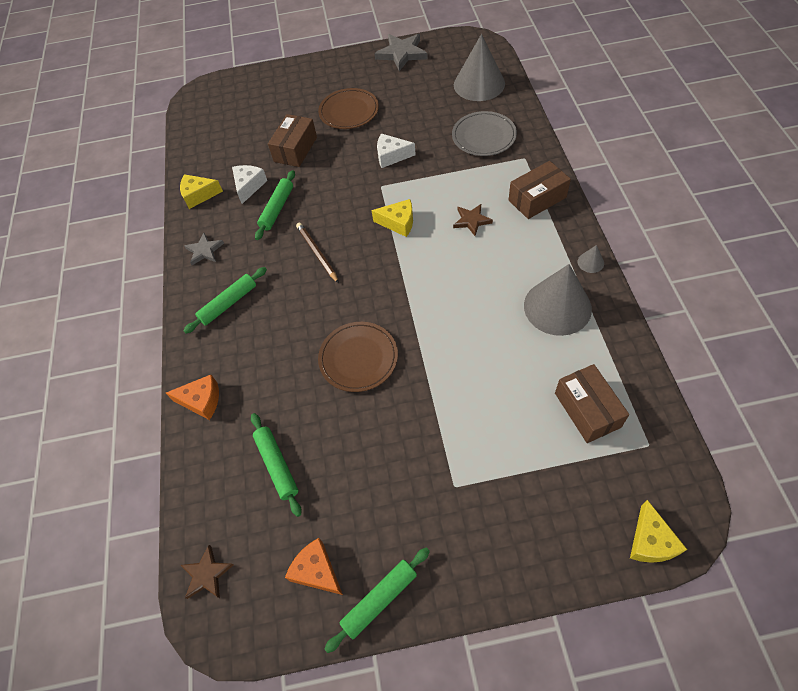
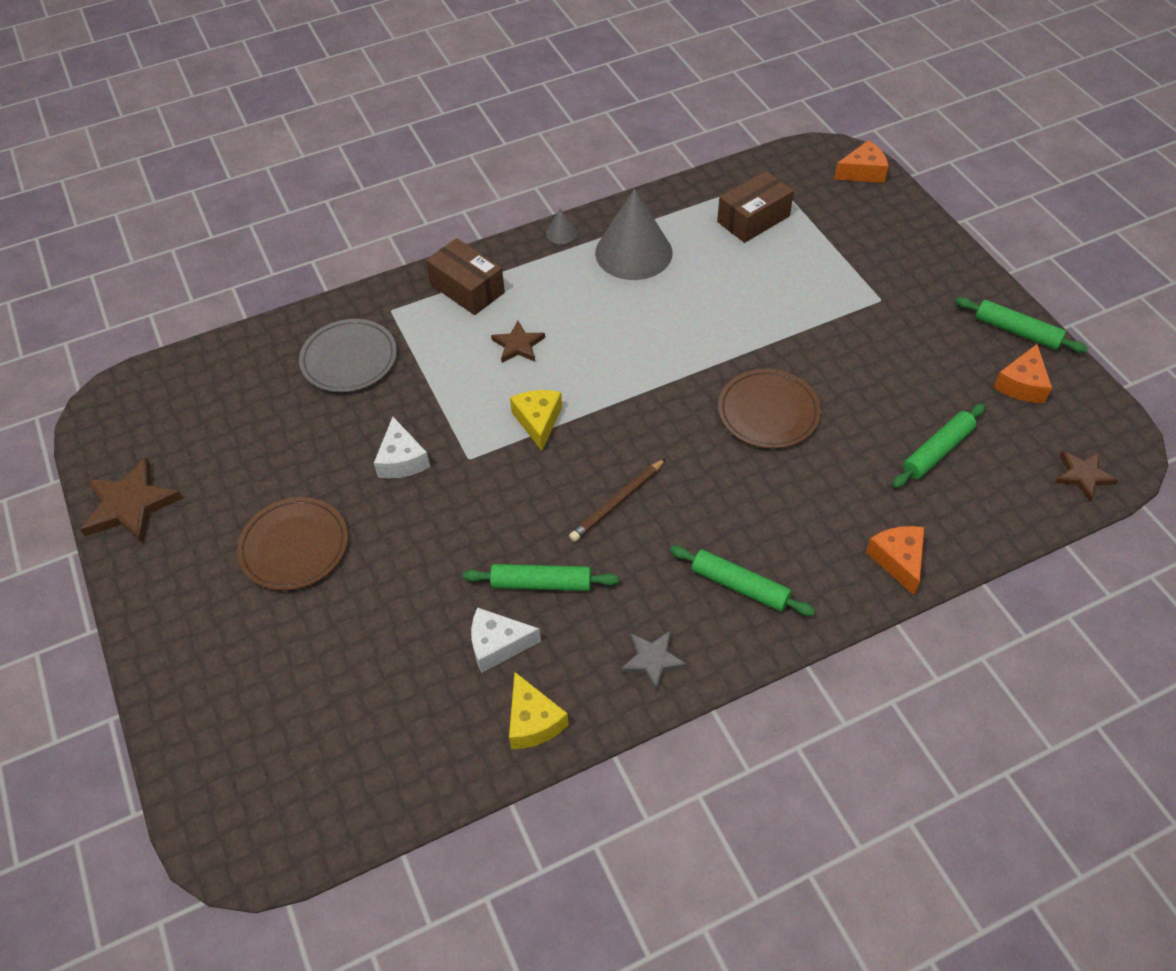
camera: 110 degrees left, 5 degrees down
(295, 149) = (398, 601): brown box -> none
(402, 54) = (130, 505): grey star -> brown star
(479, 84) = (224, 384): grey cone -> none
(650, 541) = (863, 172): yellow cheese -> orange cheese

